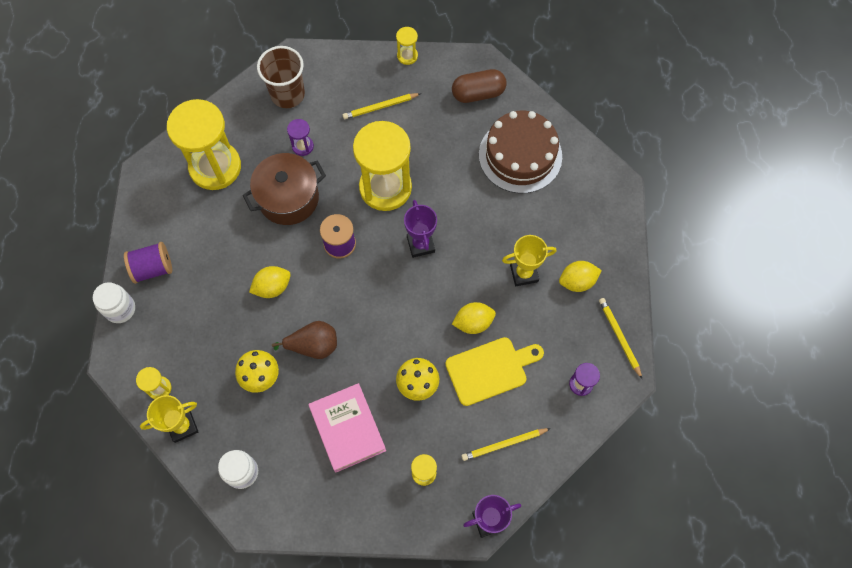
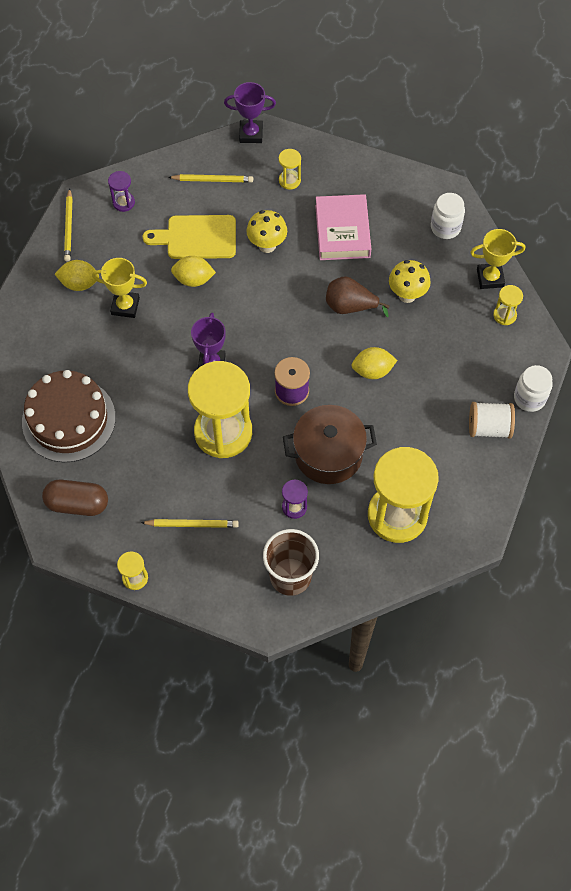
camera: 160 degrees left, 5 degrees down
(152, 268) = (489, 427): purple spool -> white spool

